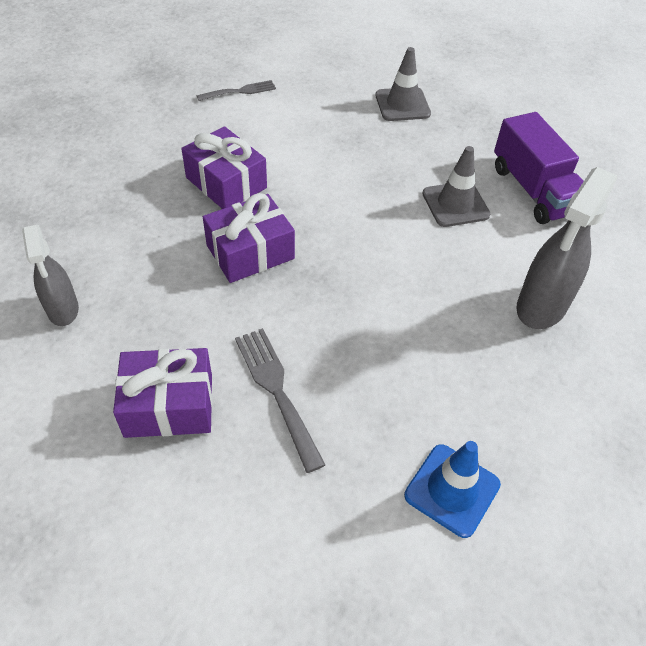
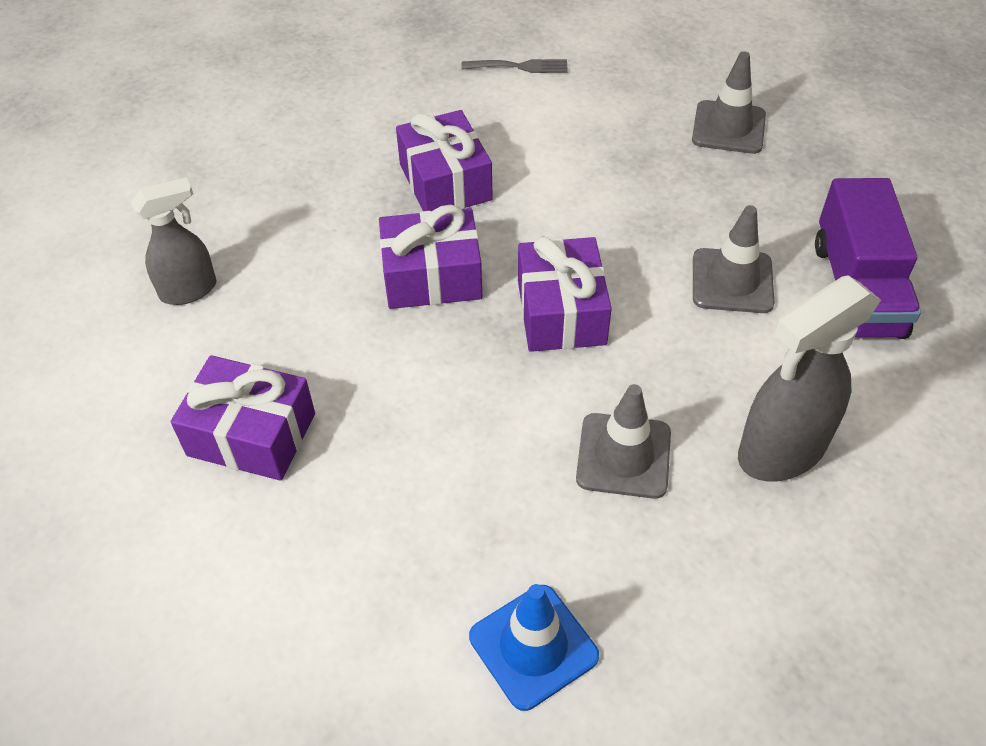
camera: 25 degrees right, 0 degrees up
(63, 310) = (189, 290): grey spray bottle -> grey spray bottle turned 120 degrees counterclockwise
(276, 390) = (380, 455): grey fork -> none
(354, 253) = (561, 312): none -> purple gift
(445, 339) = (623, 456): none -> grey traffic cone

